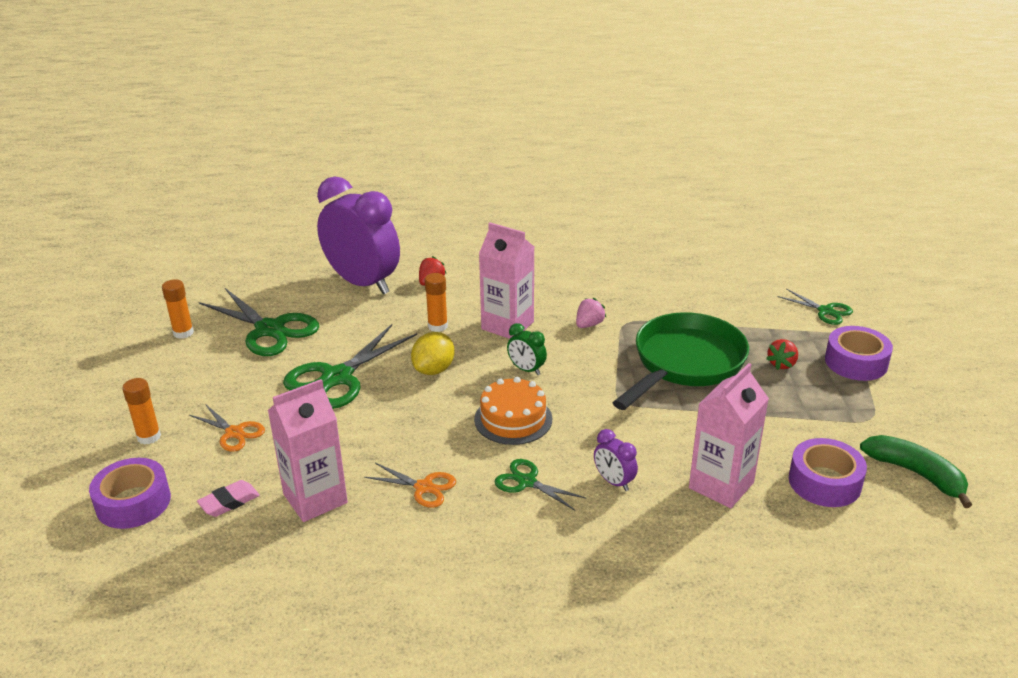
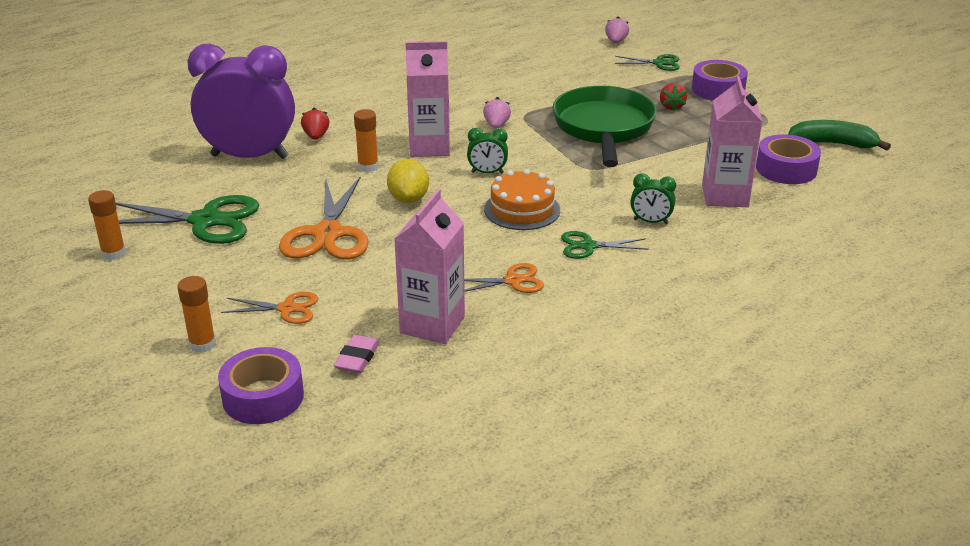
camera: 35 degrees left, 0 degrees up
(337, 377) = (327, 234): green scissors -> orange scissors
(613, 482) = (650, 222): purple clock -> green clock
(807, 273) = (616, 41): none -> pink strawberry

